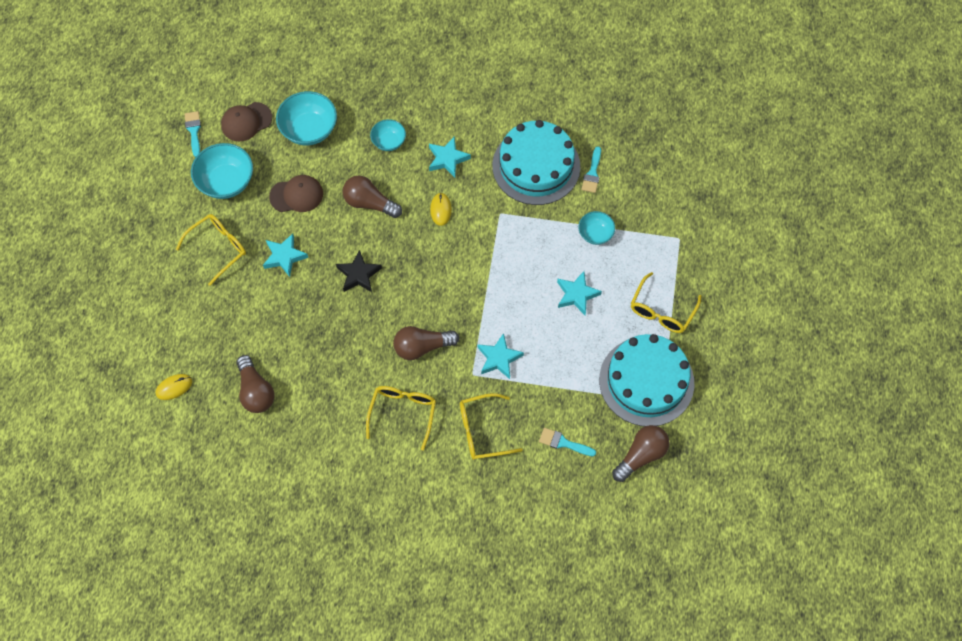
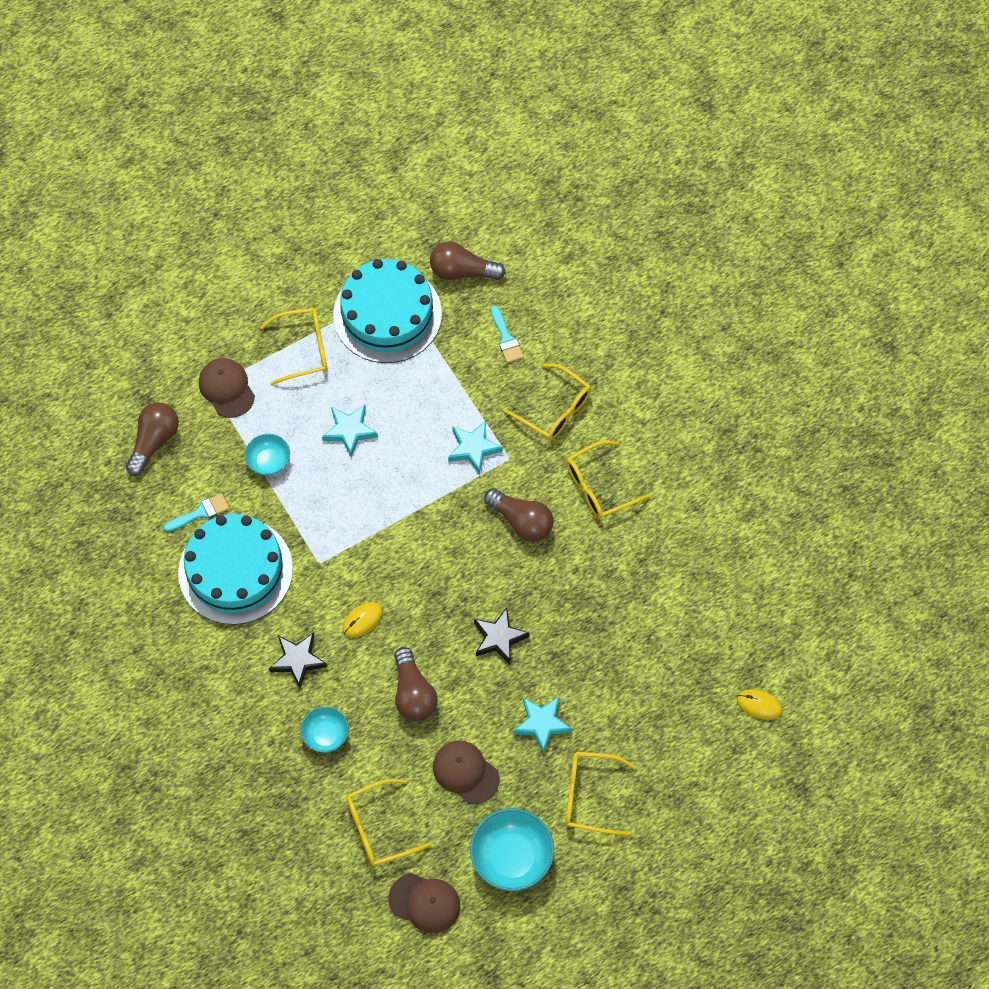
camera: 130 degrees left, 0 degrees up
(194, 131) = (482, 948): turquoise brush -> none
(255, 391) = (695, 629): brown light bulb -> brown light bulb (154, 441)
(309, 129) = (379, 828): turquoise bowl -> yellow glasses
(447, 159) = (298, 660): turquoise star -> black star
(670, 246) = (226, 388): none -> brown cap

